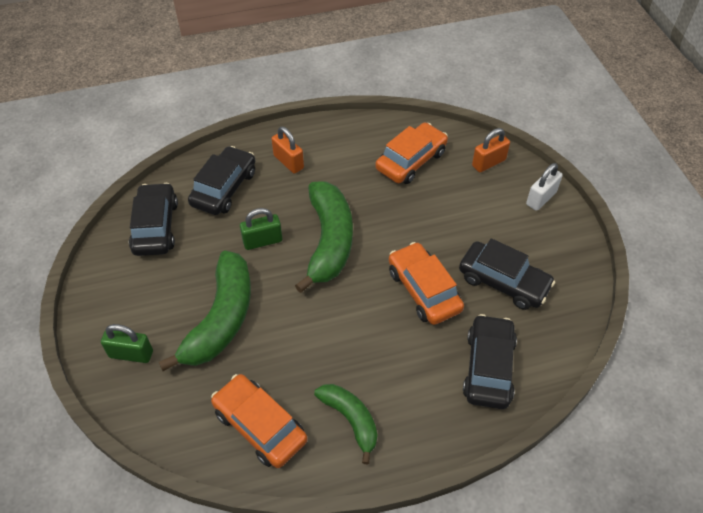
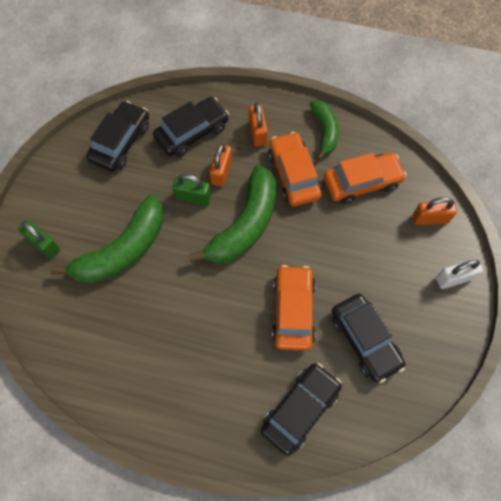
camera: 30 degrees right, 15 degrees up
(260, 426) = (98, 355): orange car -> orange car (293, 174)
(276, 208) = (221, 172): none -> orange padlock
(351, 420) = (166, 390): green banana -> green banana (324, 131)

